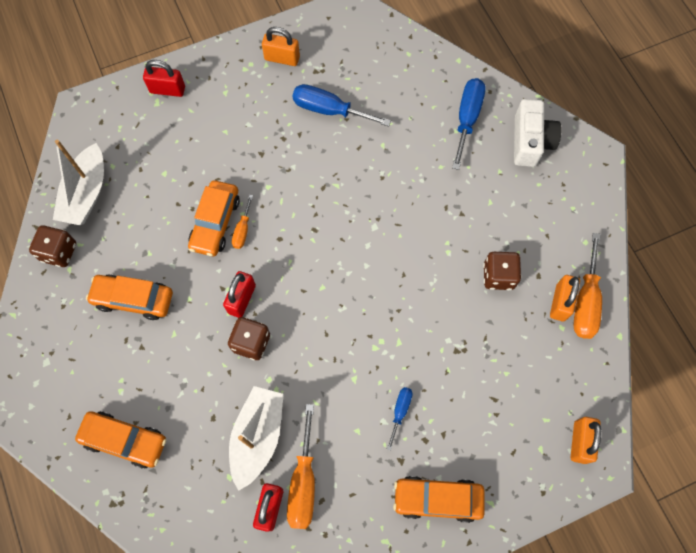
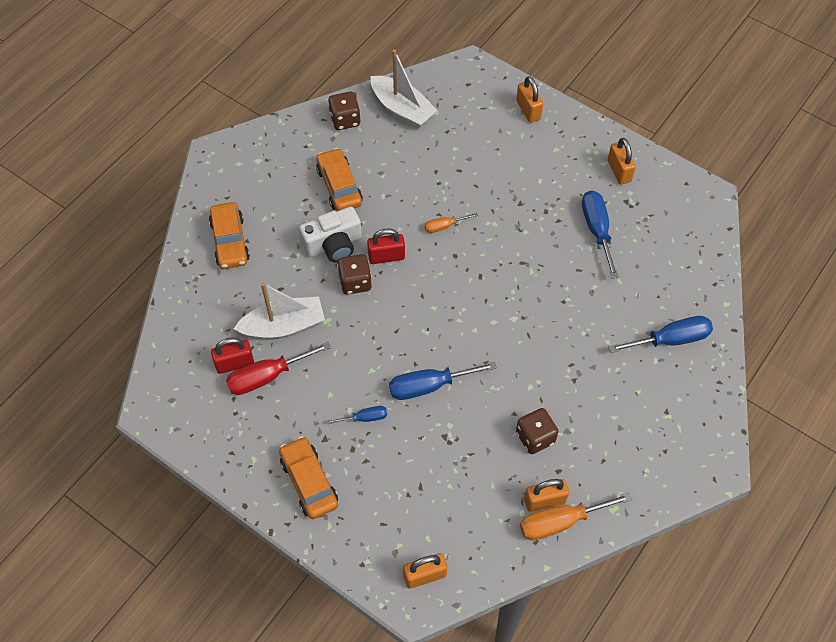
camera: 60 degrees right, 10 degrees down
(86, 194) = (402, 109): white boat -> white boat turned 120 degrees counterclockwise
(167, 90) = (528, 110): red padlock -> orange padlock
(215, 223) = (437, 204): orange car -> none
(303, 482) = (267, 376): orange screwdriver -> red screwdriver
(400, 336) = (429, 386): none -> blue screwdriver
(530, 141) = (688, 402): white camera -> white camera (333, 244)

